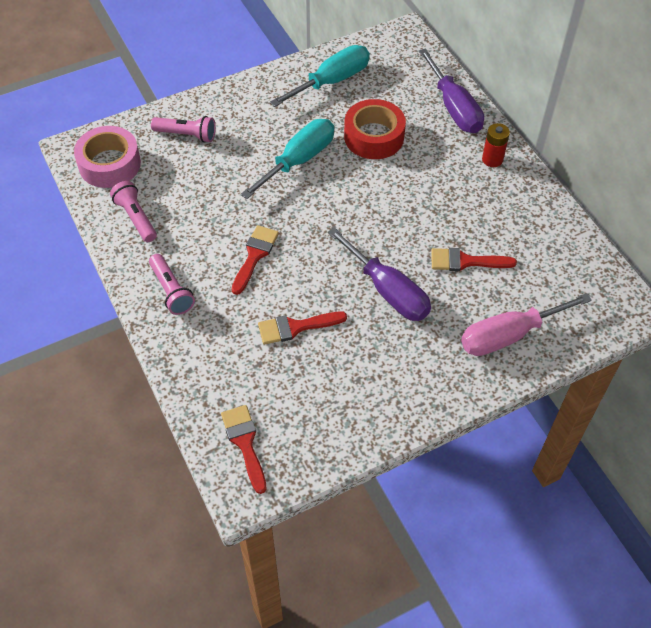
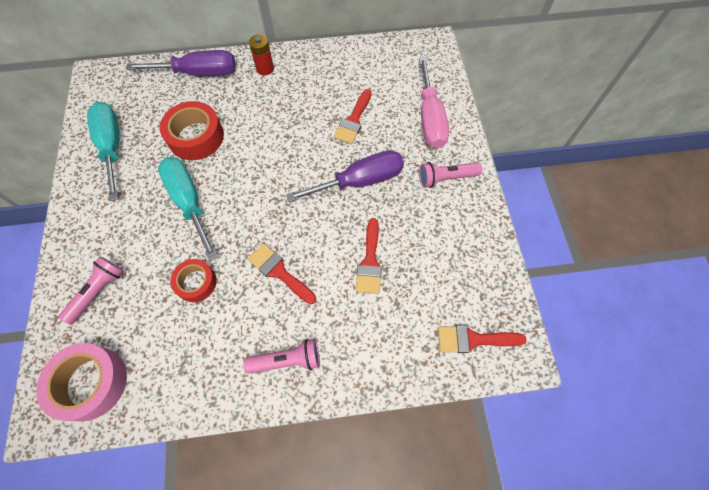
camera: 70 degrees left, 10 degrees up
(136, 218) = (179, 372): pink flashlight -> pink flashlight (446, 178)
(220, 197) = (196, 283): none -> red tape

